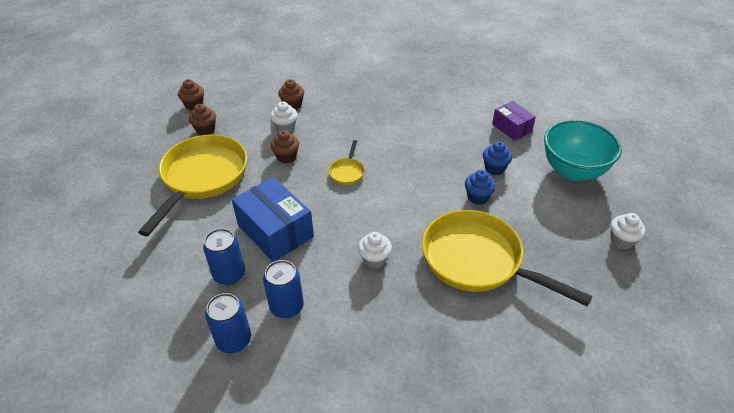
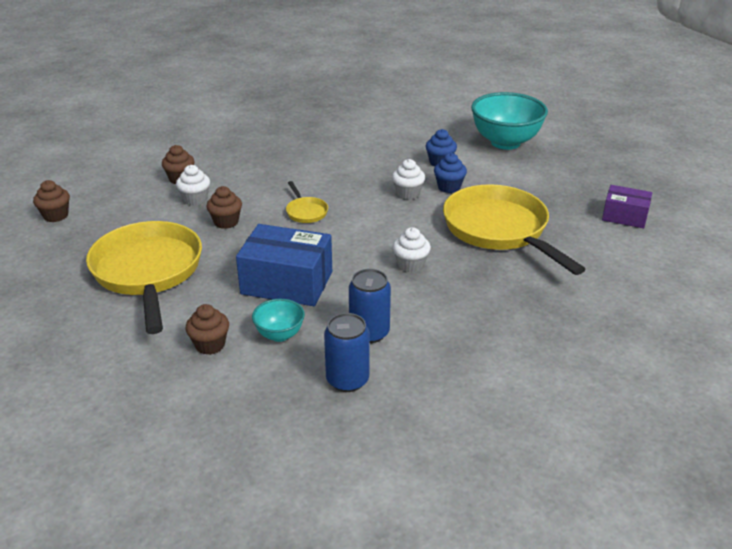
camera: 35 degrees left, 10 degrees down
(205, 130) = (99, 232): brown cupcake -> brown cupcake (210, 345)
(229, 274) = (279, 335): blue can -> turquoise bowl
(478, 260) = (499, 230): yellow pan -> yellow pan turned 60 degrees clockwise
(511, 128) = (421, 129): purple box -> purple box (624, 216)
(622, 241) = (591, 175): white cupcake -> white cupcake (408, 193)

